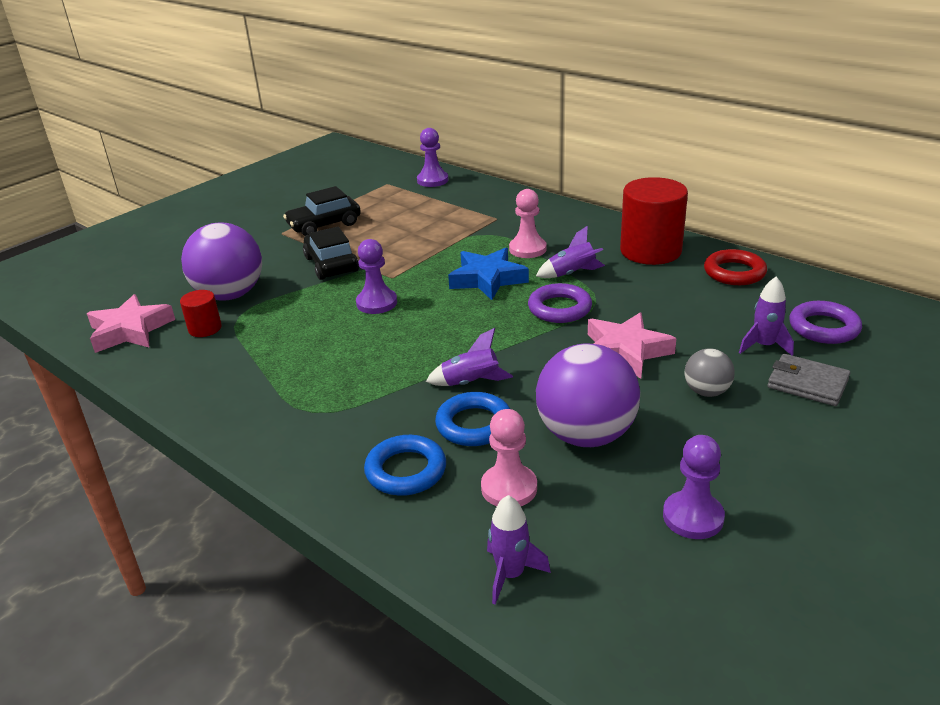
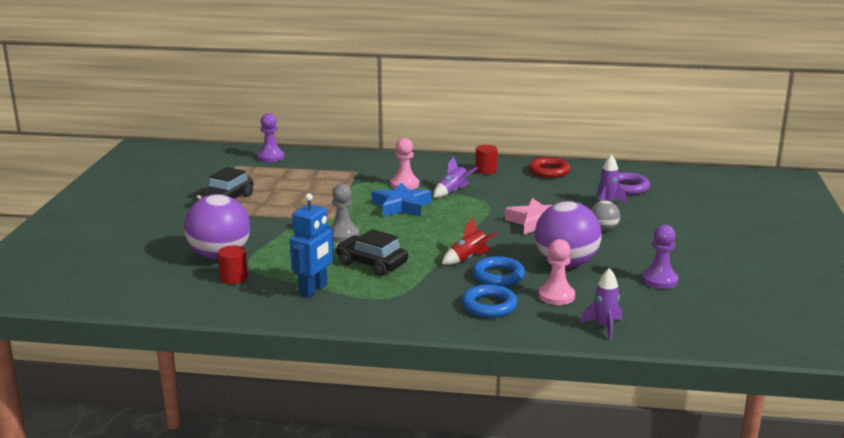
camera: 35 degrees left, 10 degrees down
(130, 330) = (172, 293): pink star -> none
(254, 372) = (313, 290): none -> blue robot
(331, 264) = (272, 222): black car -> black car (371, 264)
(376, 303) = (343, 235): purple pawn -> grey pawn
(471, 383) = (468, 258): purple rocket -> red rocket
(559, 308) = (470, 211): purple ring -> none
(650, 251) = (486, 170): red cylinder -> red cylinder, size x0.49
(807, 383) = (648, 214): grey wallet -> none

